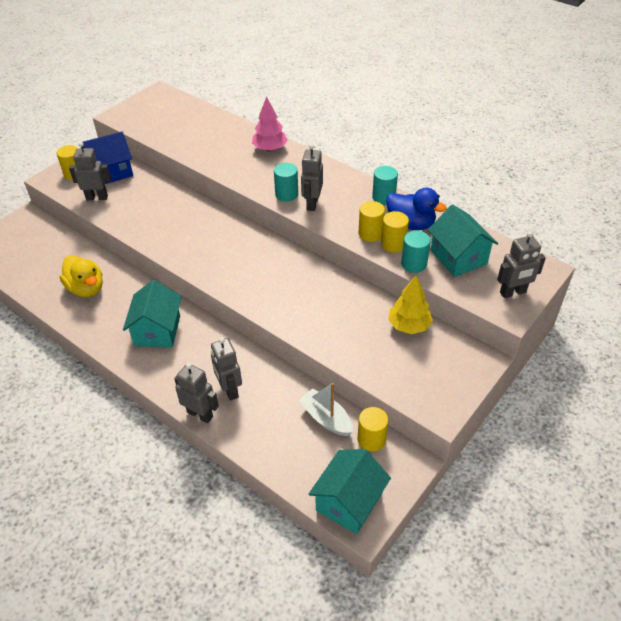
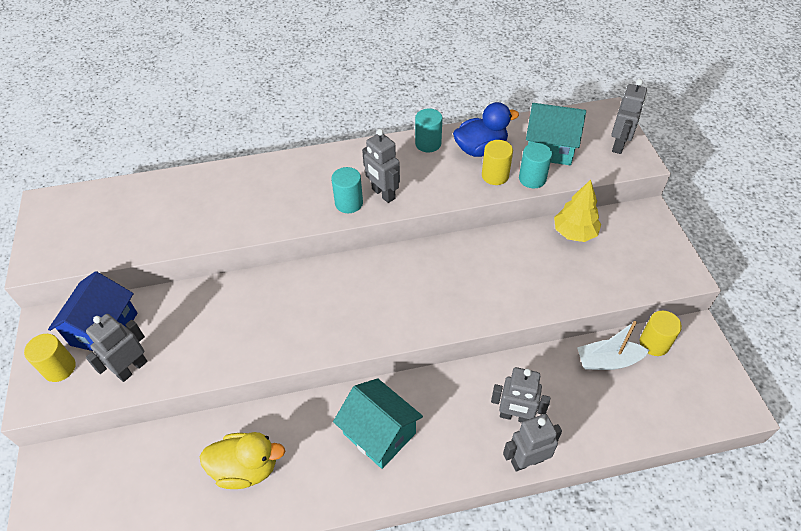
camera: 50 degrees left, 5 degrees up
(270, 149) = (265, 174): pink tree -> none
(349, 502) = (710, 403): turquoise house -> none
(370, 234) = (466, 181): yellow cylinder -> none

